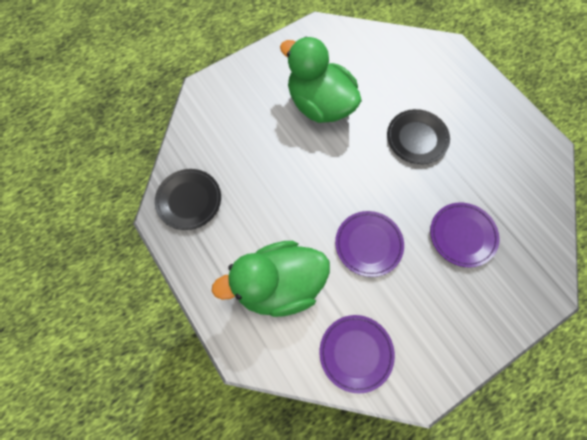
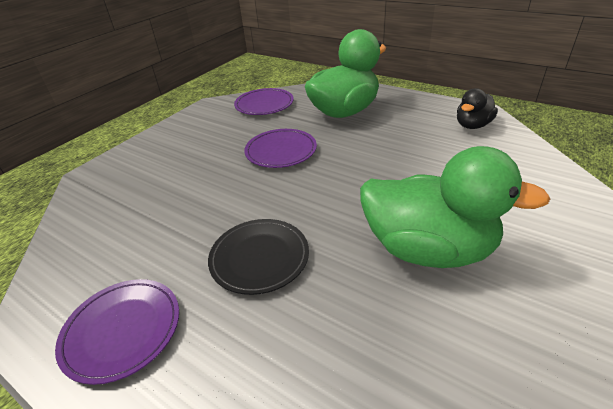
camera: 160 degrees right, 30 degrees down
(189, 200) = (472, 125): black plate -> black duck
(462, 235) = (182, 185): purple plate -> purple plate (122, 330)

